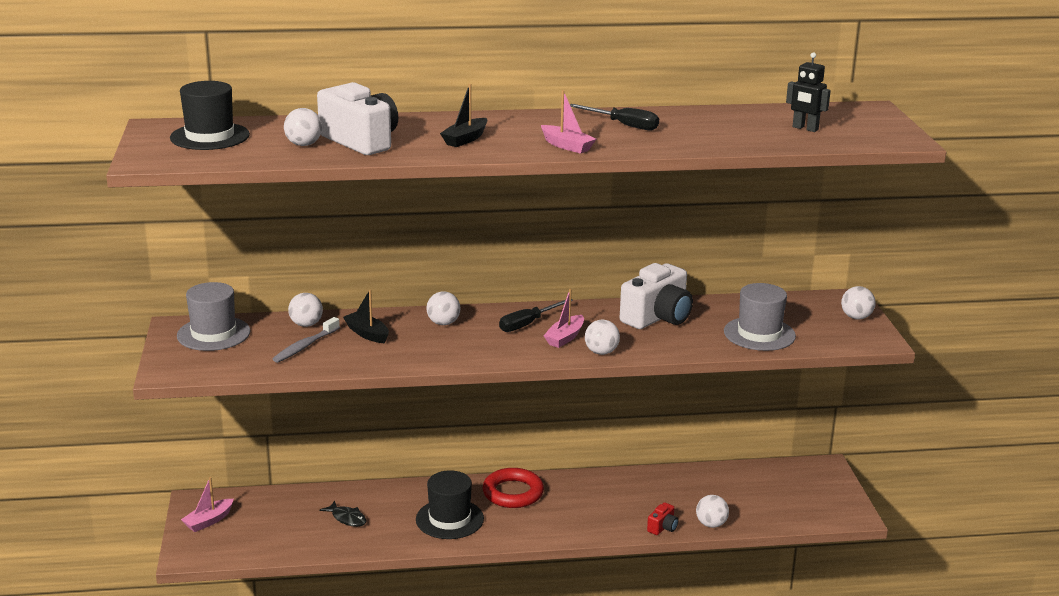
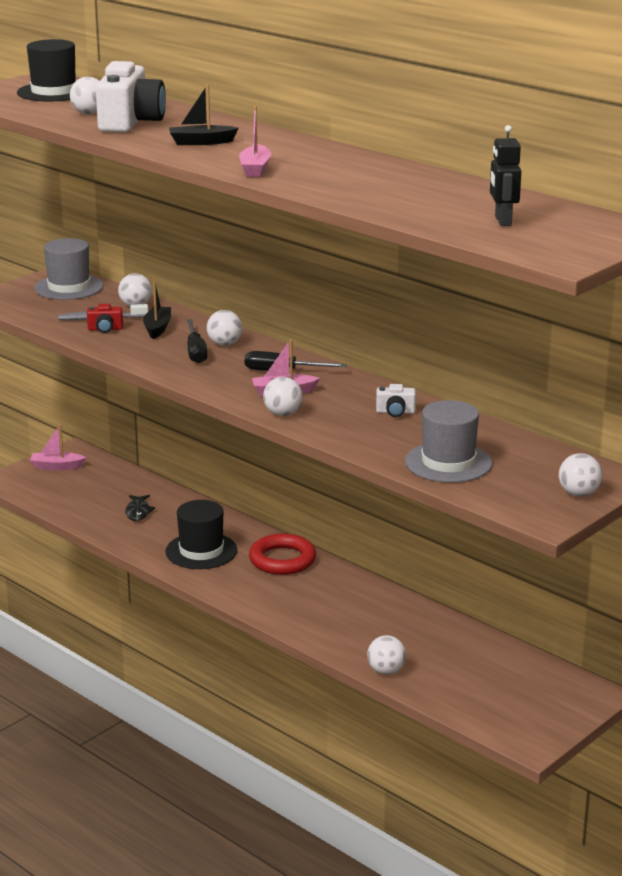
camera: 50 degrees right, 0 degrees up
(623, 125) = (353, 170): black screwdriver -> black screwdriver (195, 352)
(657, 317) = (395, 412): white camera -> white camera, size x0.45
(662, 527) = (341, 649): red camera -> red camera (105, 329)

